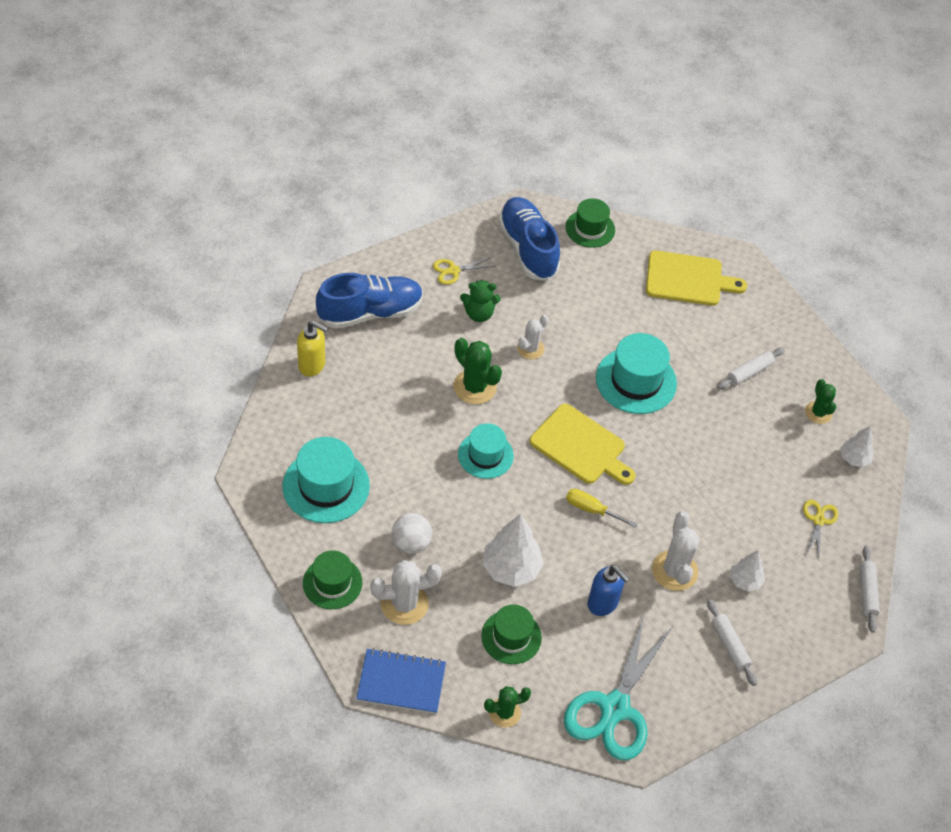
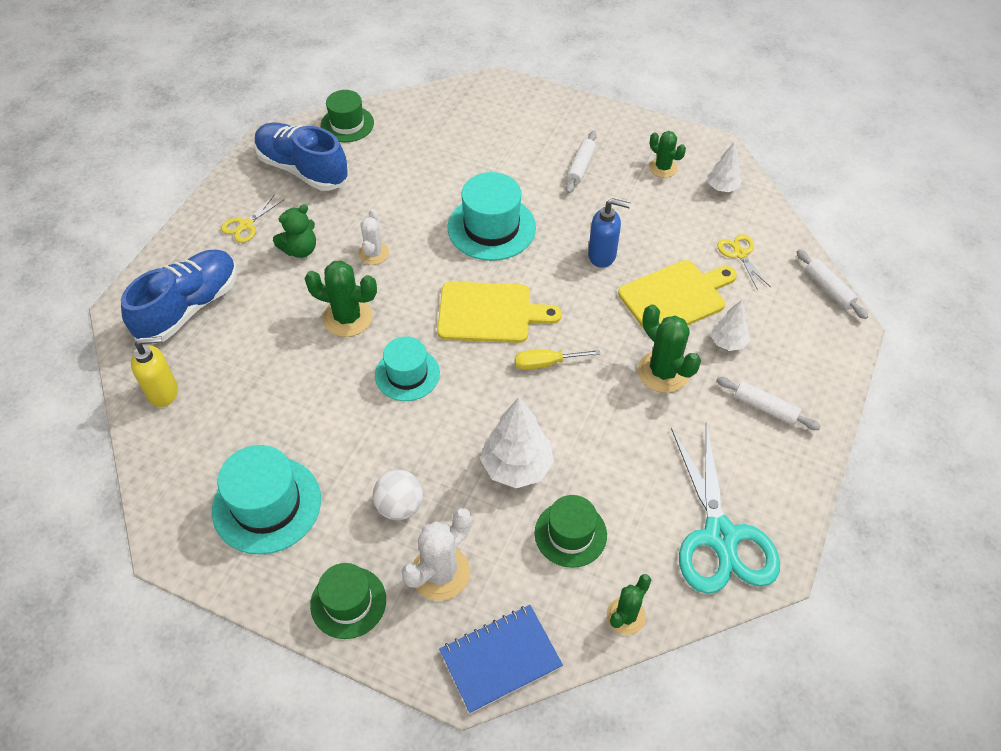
camera: 30 degrees left, 0 degrees up
(603, 603) = (627, 443): blue soap dispenser -> blue soap dispenser (602, 256)
(674, 571) = (663, 372): white cactus -> green cactus
(688, 279) = (466, 121): yellow cutting board -> yellow cutting board (675, 297)

